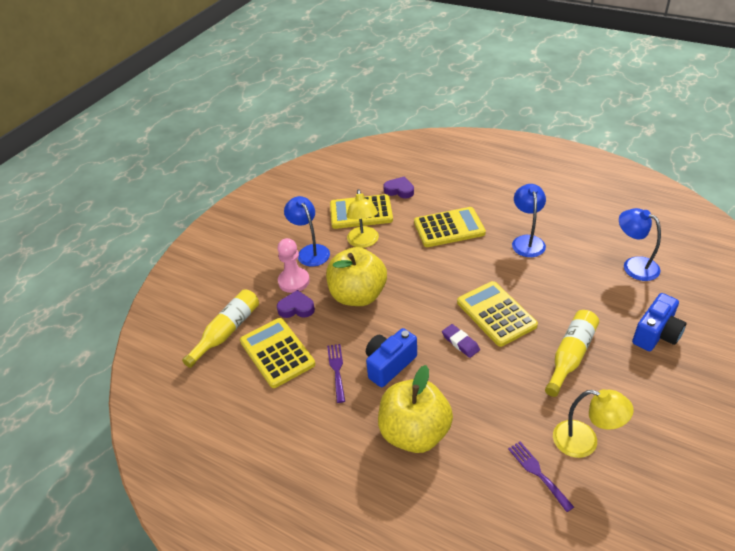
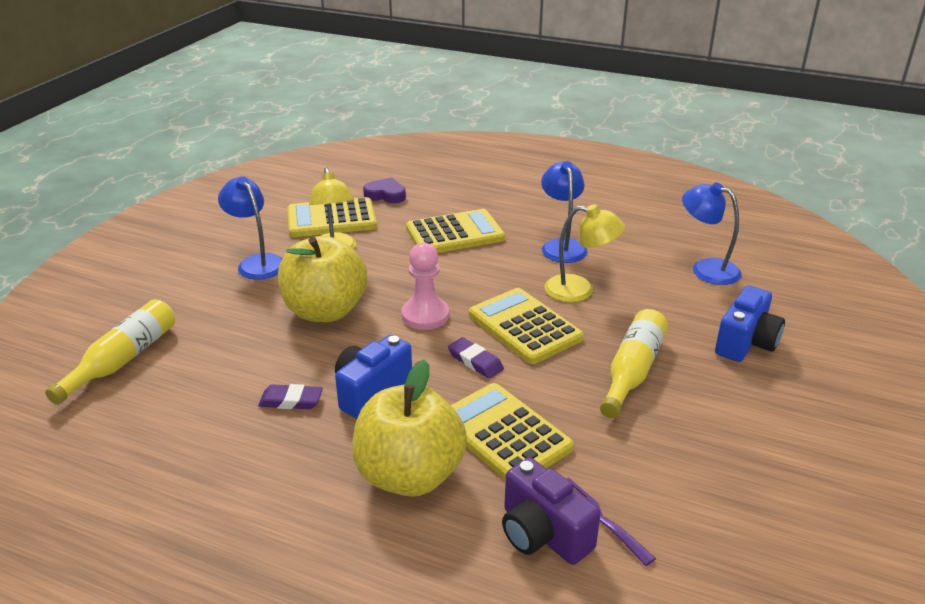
camera: 10 degrees left, 10 degrees down
(277, 353) = (199, 383): yellow calculator -> yellow calculator (503, 434)
(294, 281) = (230, 297): pink pawn -> pink pawn (425, 315)
(296, 308) = (233, 328): purple heart -> none
(336, 370) = (291, 401): purple fork -> purple eraser
(500, 483) = (543, 533): none -> purple camera
(585, 441) = (663, 474): yellow lamp -> yellow lamp (580, 290)

